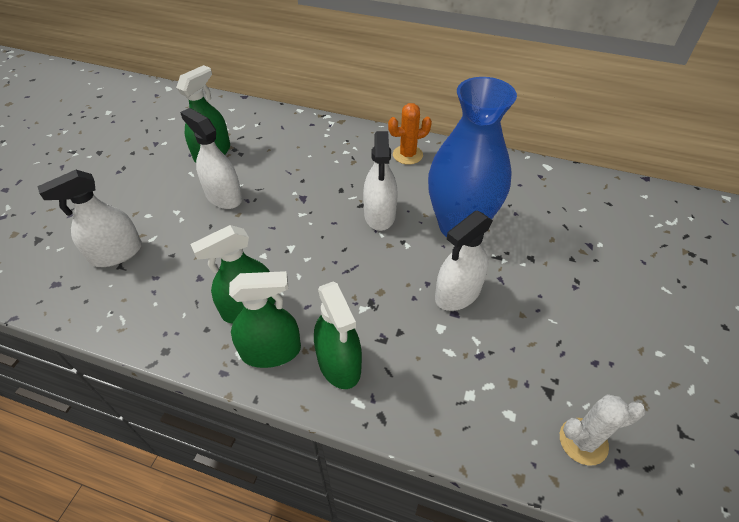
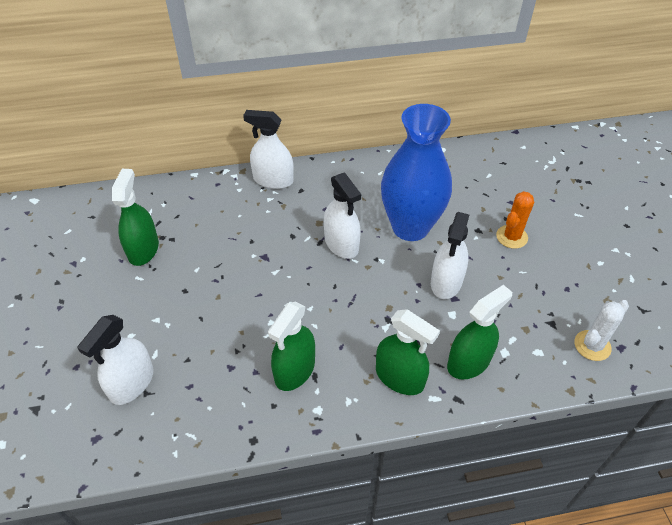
camera: 30 degrees left, 0 degrees up
(224, 196) = (191, 286): white spray bottle -> white spray bottle (273, 180)
(271, 351) = (341, 395): green spray bottle -> green spray bottle (469, 362)
(407, 155) = (325, 181): orange cactus -> orange cactus (511, 237)

